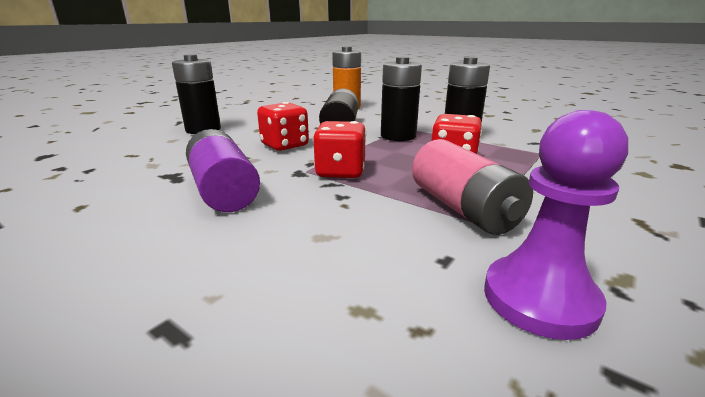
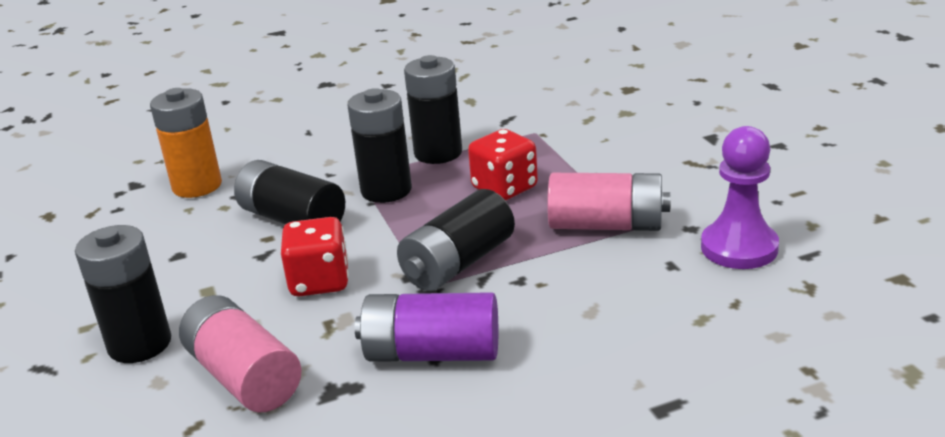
camera: 55 degrees left, 5 degrees up
(180, 153) = (244, 377): none -> pink battery
(340, 172) = (458, 263): red dice -> black battery

